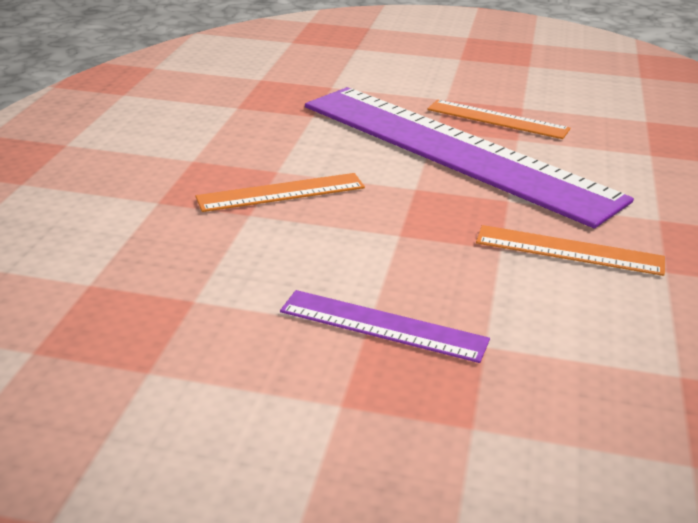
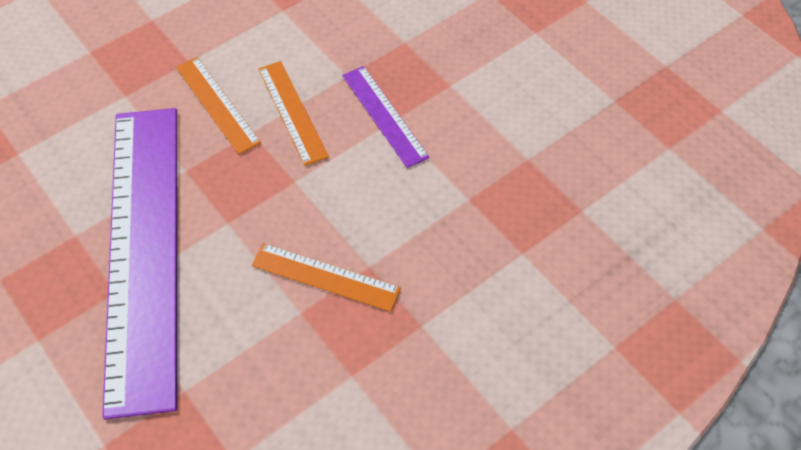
camera: 140 degrees left, 25 degrees up
(497, 119) = (49, 272): orange ruler -> orange ruler (292, 112)

